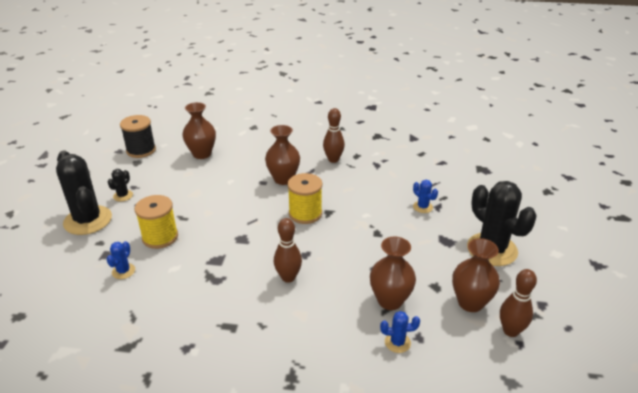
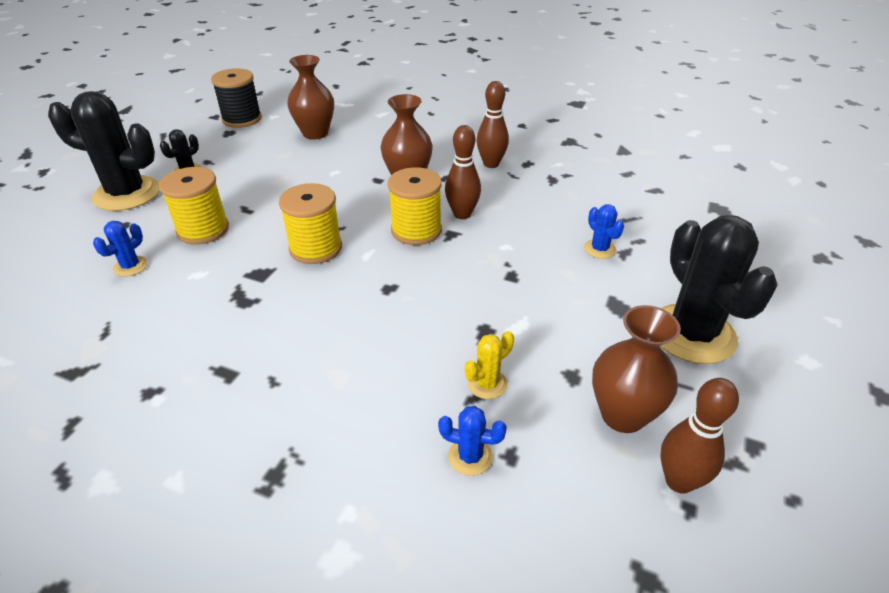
camera: 15 degrees right, 5 degrees up
(88, 220) = (127, 194): black cactus -> black cactus turned 60 degrees counterclockwise
(245, 236) = (315, 248): none -> yellow spool
(288, 277) = (347, 317): brown bowling pin -> brown bowling pin (462, 214)
(390, 300) = (487, 384): brown vase -> yellow cactus

